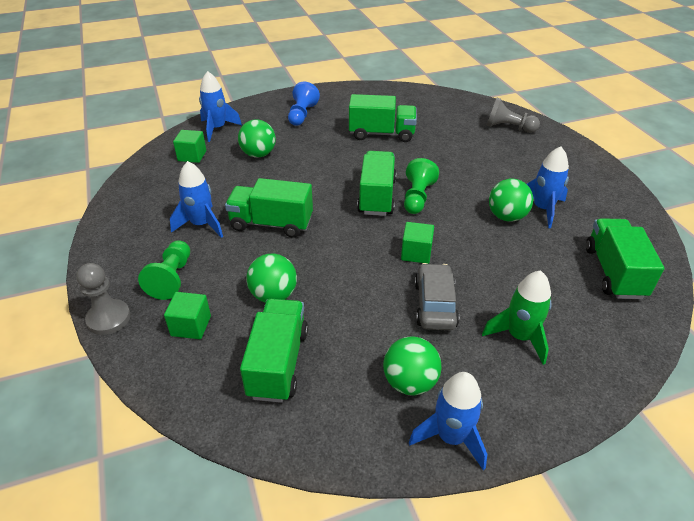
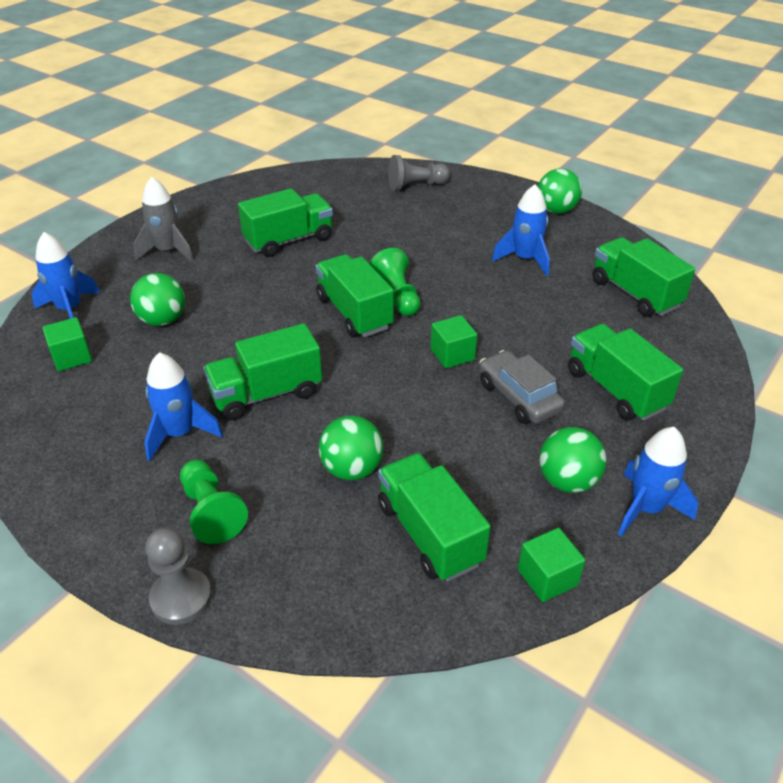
camera: 35 degrees left, 0 degrees up
(191, 326) = (293, 550): green cube -> green cube (547, 577)
(302, 115) = (168, 251): blue pawn -> grey rocket
(506, 217) = (500, 280): green ball -> green ball (556, 210)
(519, 337) = (616, 389): green rocket -> green truck

